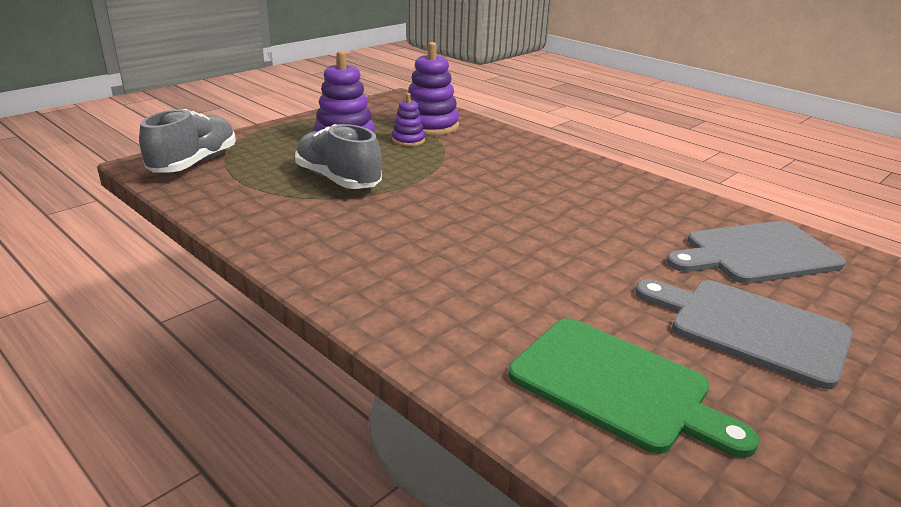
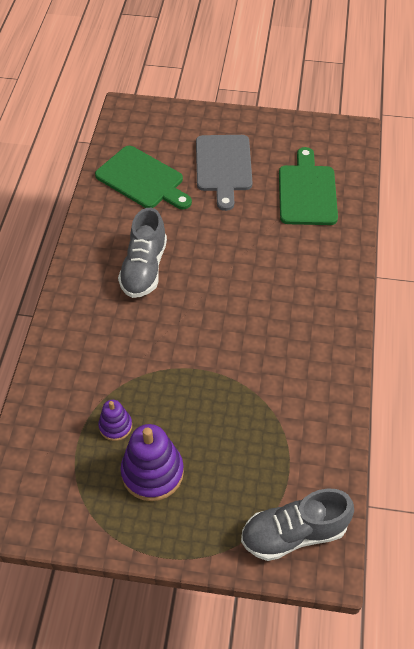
camera: 125 degrees left, 25 degrees up
(338, 179) = (229, 414): grey shoe -> grey shoe (144, 268)
(430, 126) = (66, 434): purple stacking toy -> none
(756, 253) = (142, 179): grey cutting board -> green cutting board

